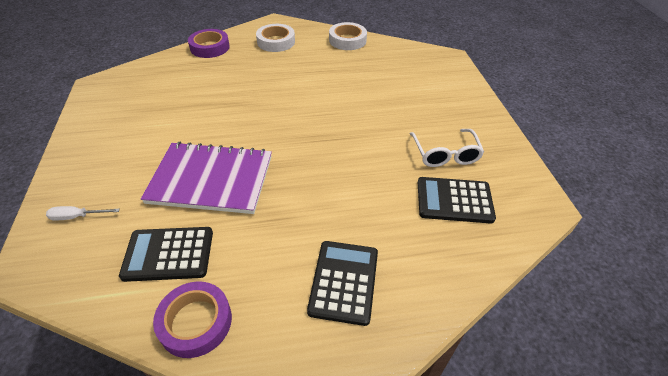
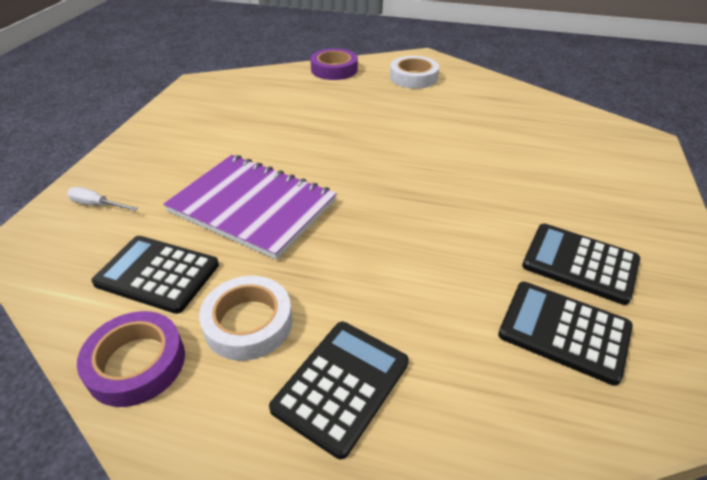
camera: 25 degrees right, 5 degrees down
(347, 40) = (506, 92): white tape -> white tape (248, 323)
(445, 154) = (580, 263): white glasses -> black calculator

